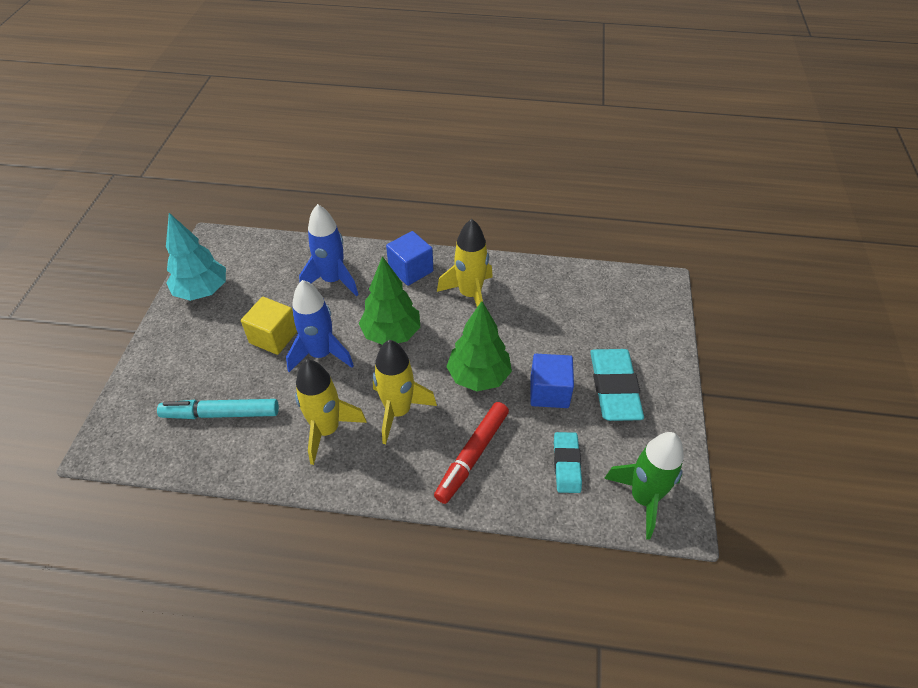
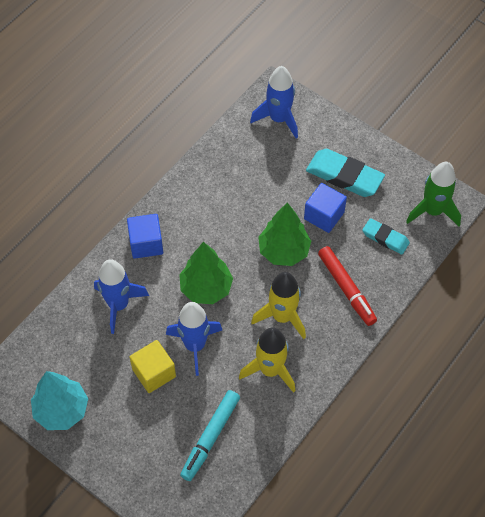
camera: 60 degrees left, 10 degrees up
(470, 295) = (202, 216): yellow rocket -> none
(631, 302) = (278, 119): none -> blue rocket

